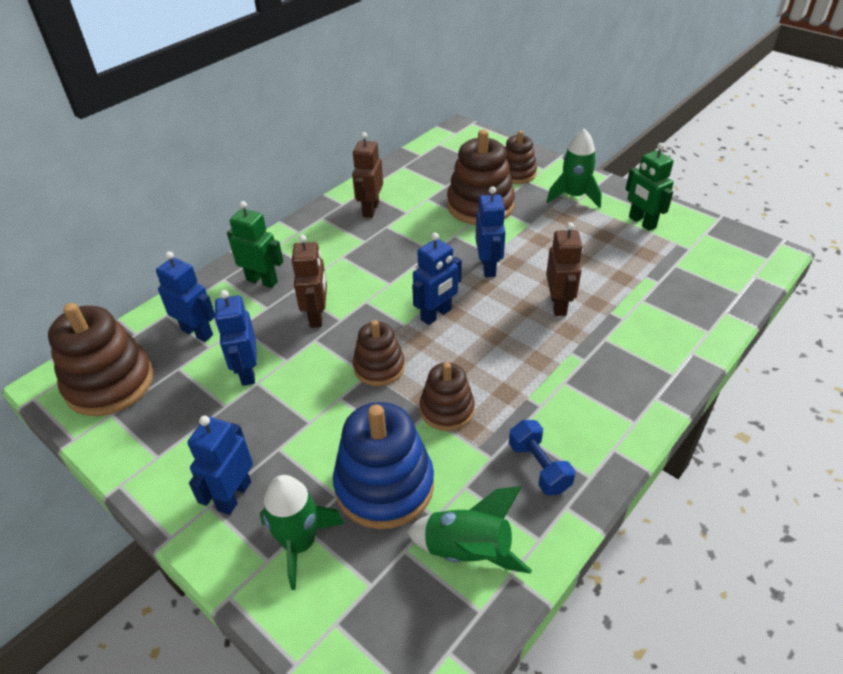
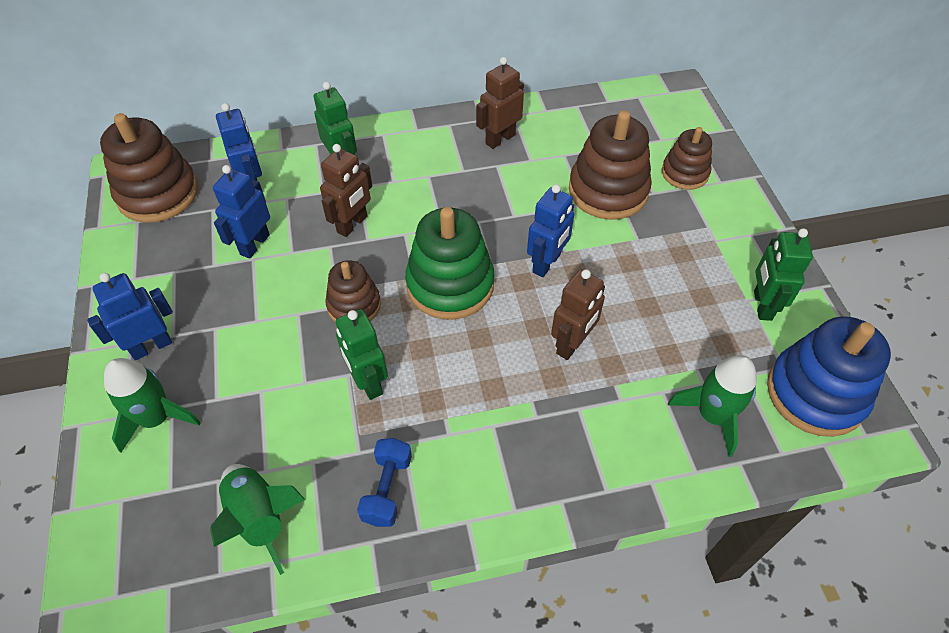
camera: 35 degrees right, 10 degrees up
(384, 485) = (256, 415): blue stacking toy -> blue stacking toy (815, 393)
(436, 315) = (450, 284): blue robot -> green stacking toy
(447, 409) = (368, 382): brown stacking toy -> green robot
(574, 196) = (719, 232): green rocket -> green rocket (712, 415)

